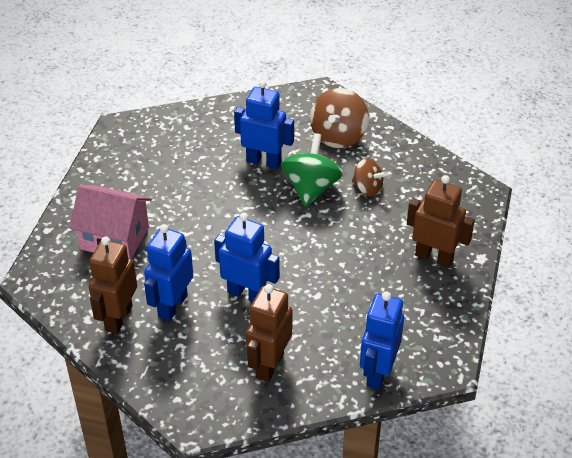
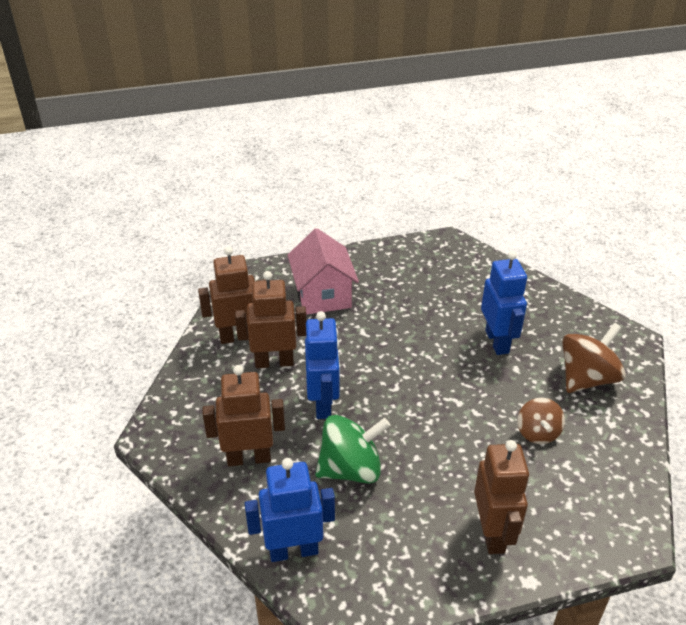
camera: 60 degrees right, 5 degrees down
(172, 306) = (274, 362): blue robot -> brown robot
(311, 188) = (496, 389): green spinning top -> green spinning top (351, 469)
(338, 136) = (587, 378): brown spinning top -> brown spinning top turned 150 degrees clockwise

